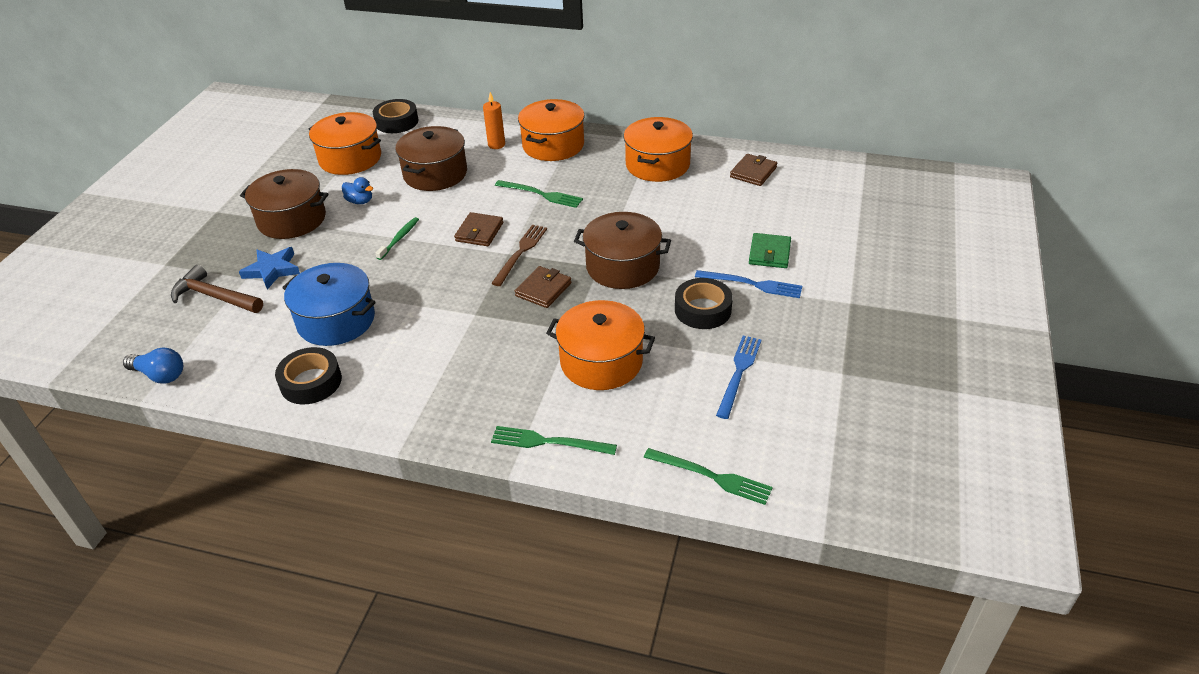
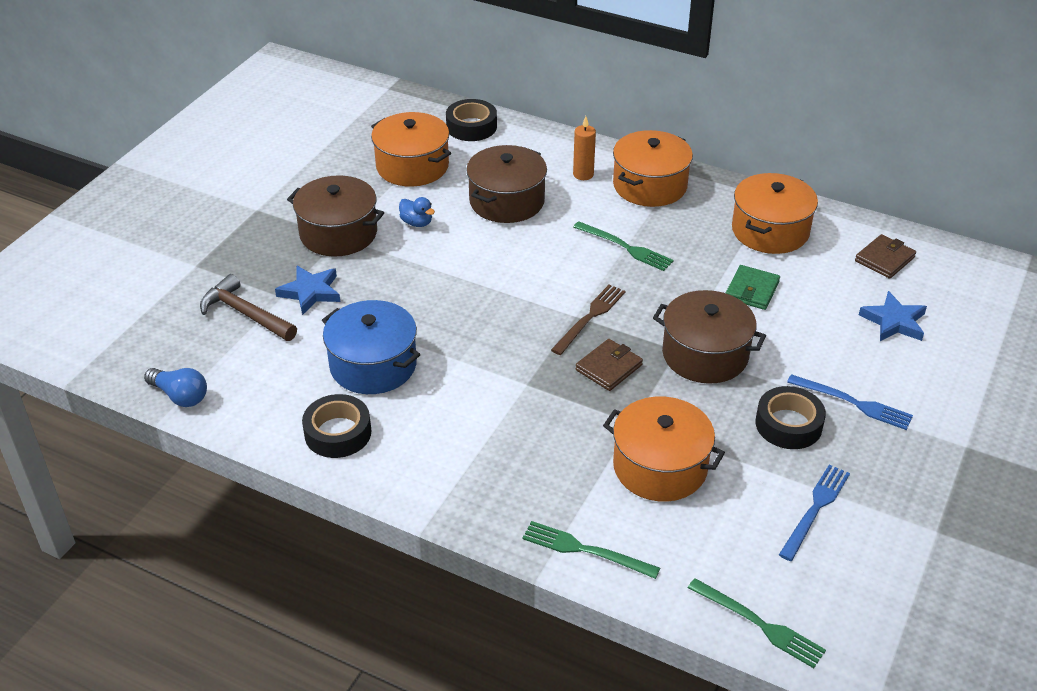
camera: 10 degrees right, 0 degrees up
(399, 238) = (455, 277): green toothbrush -> none
(479, 232) = (546, 283): brown wallet -> none
(769, 253) = (882, 367): green wallet -> green wallet (752, 290)
(771, 217) = (894, 321): none -> blue star

